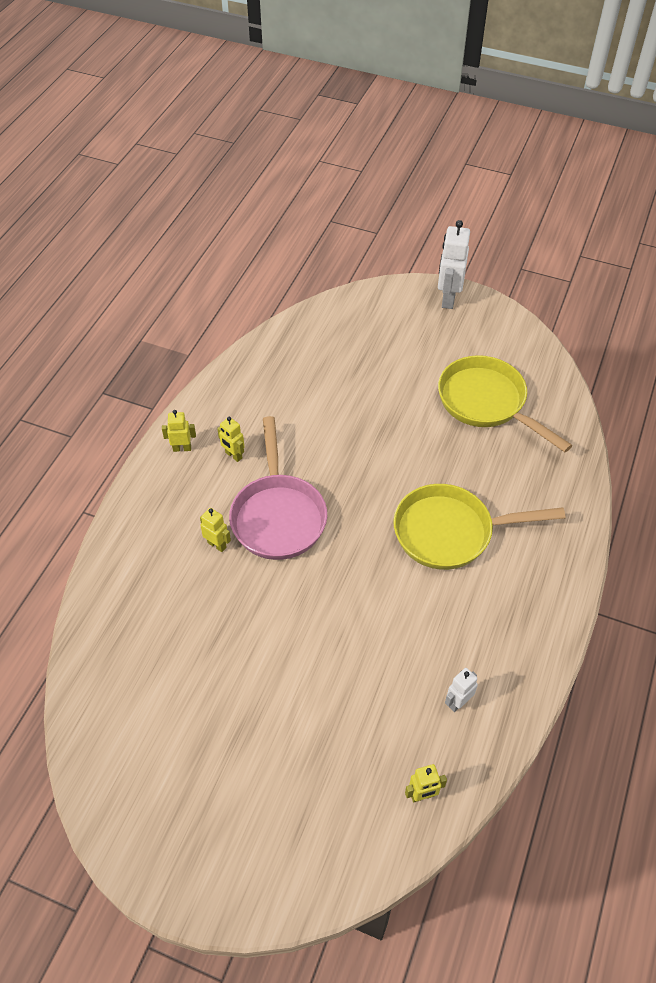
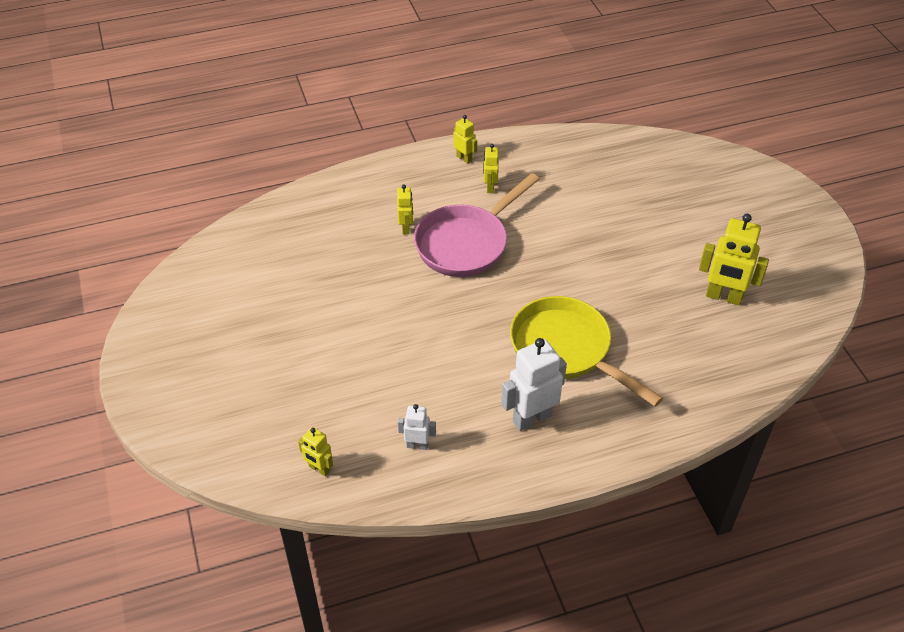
camera: 50 degrees right, 5 degrees down
(448, 298) = (802, 208): white robot -> white robot (531, 418)
(487, 403) = (723, 297): yellow pan -> yellow robot

